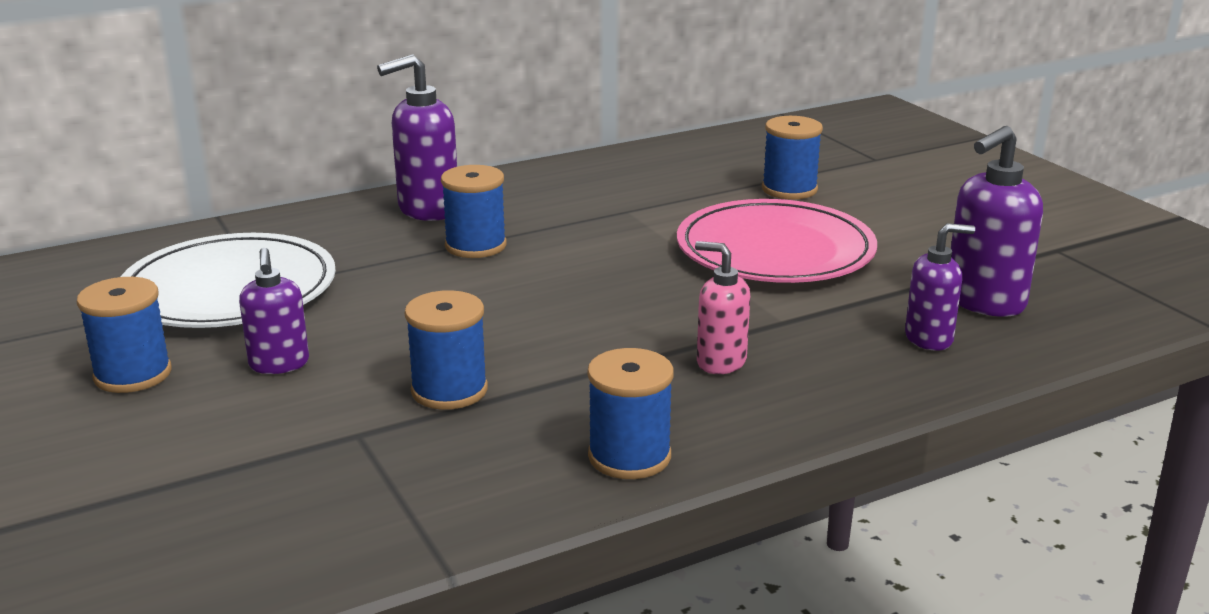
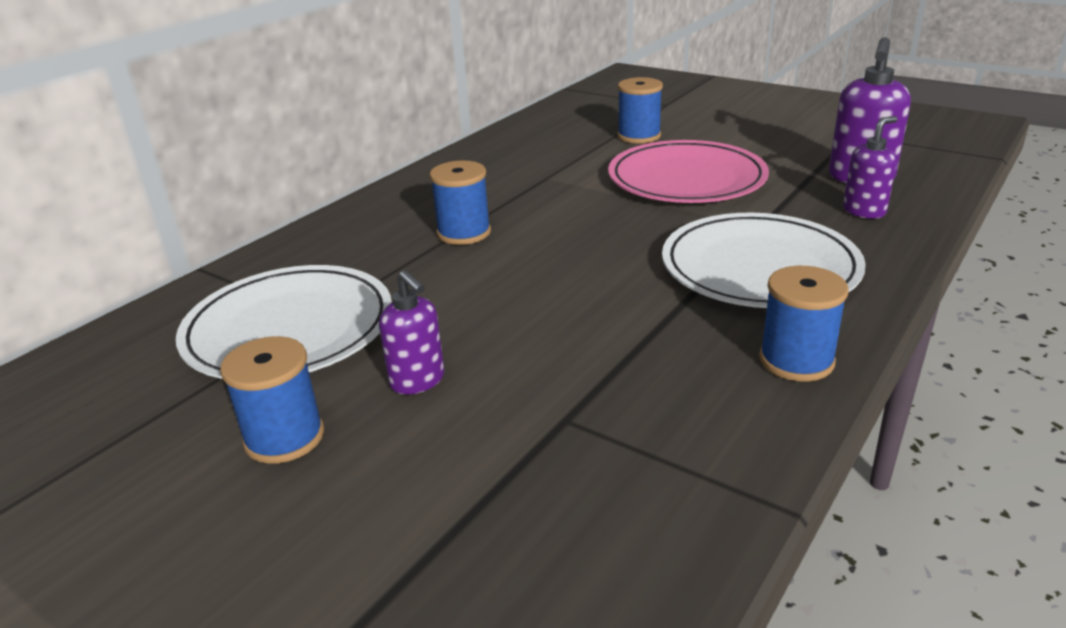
camera: 25 degrees left, 5 degrees up
(427, 210) = (388, 215): purple soap dispenser -> none
(449, 390) = (592, 354): blue spool -> none
(720, 362) = (759, 268): pink soap dispenser -> white plate

